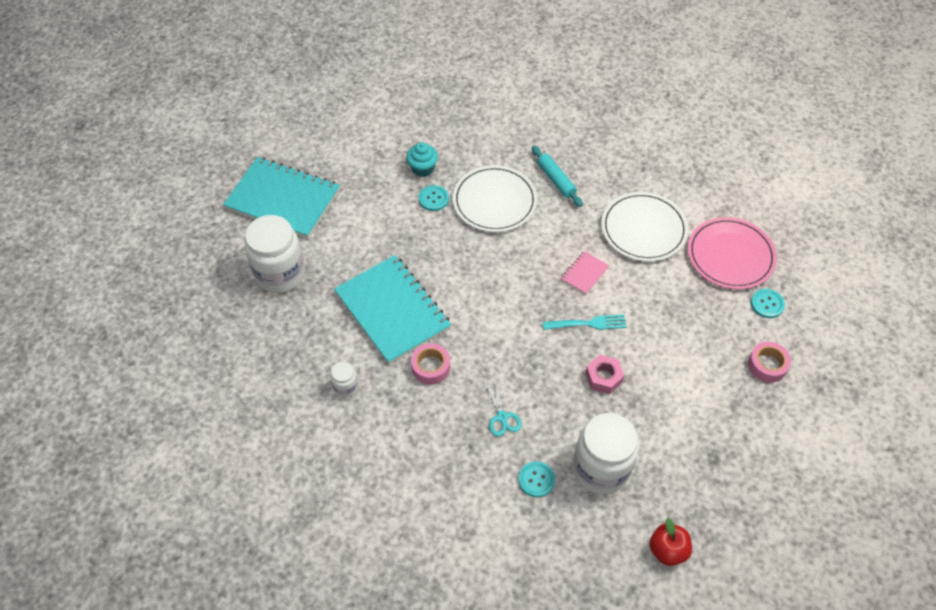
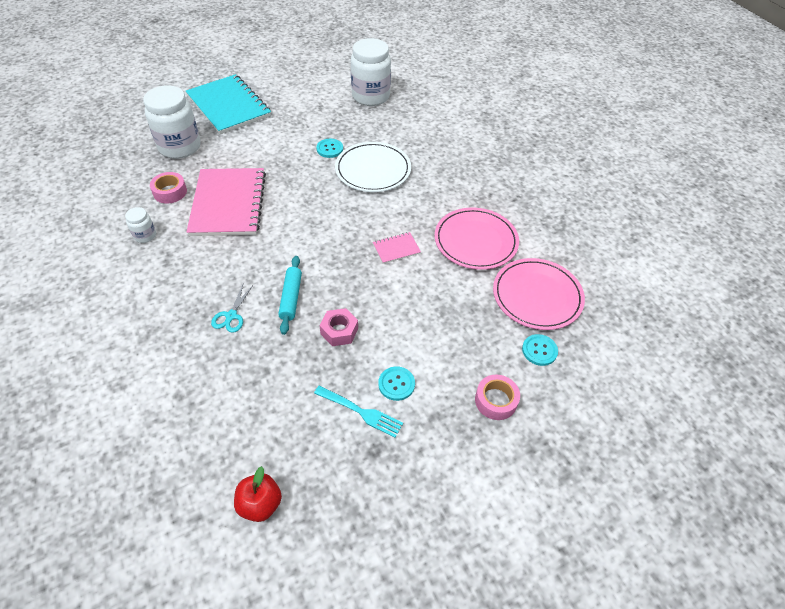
camera: 30 degrees right, 5 degrees down
(392, 310) = (228, 203): turquoise notebook -> pink notebook
(422, 168) = (341, 128): turquoise cupcake -> none
(430, 367) = (216, 253): pink tape -> pink tape (170, 192)
(536, 480) = (210, 377): turquoise button -> turquoise button (396, 384)
(556, 180) = (434, 177): turquoise rolling pin -> turquoise rolling pin (291, 298)
(587, 324) = (364, 285): turquoise fork -> turquoise fork (360, 412)
(600, 469) = (269, 400): white jar -> white jar (371, 96)
(643, 229) = (475, 241): white plate -> pink plate

